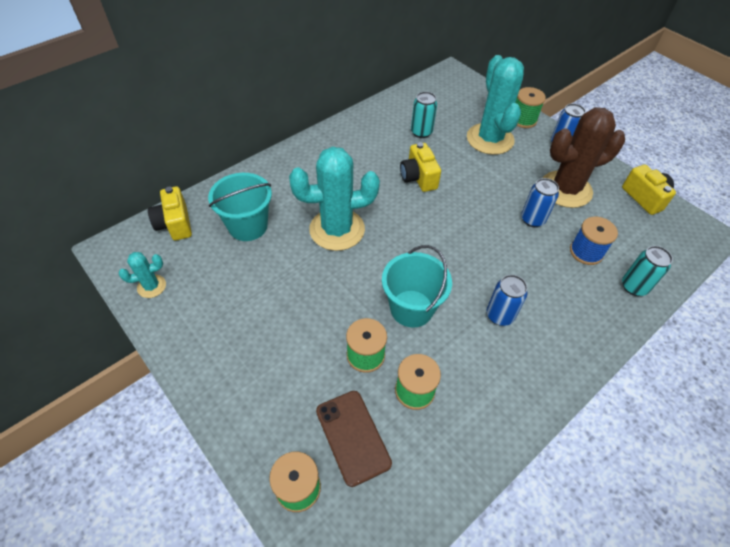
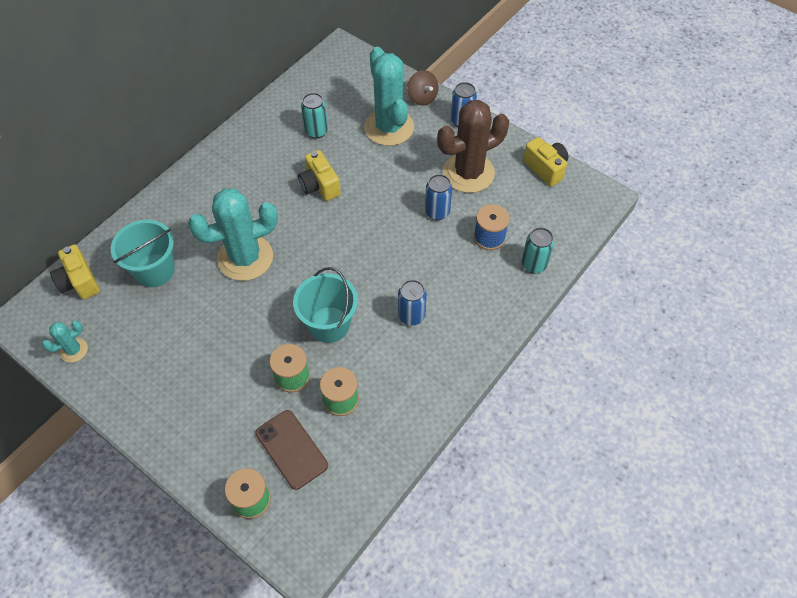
camera: 10 degrees left, 5 degrees up
(523, 120) = (422, 98): green spool -> brown spinning top

